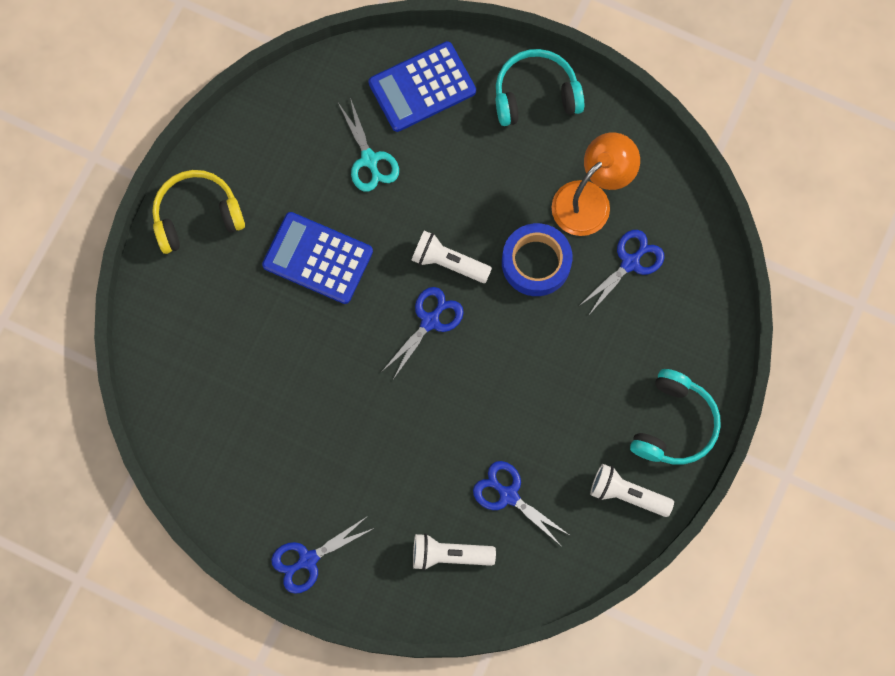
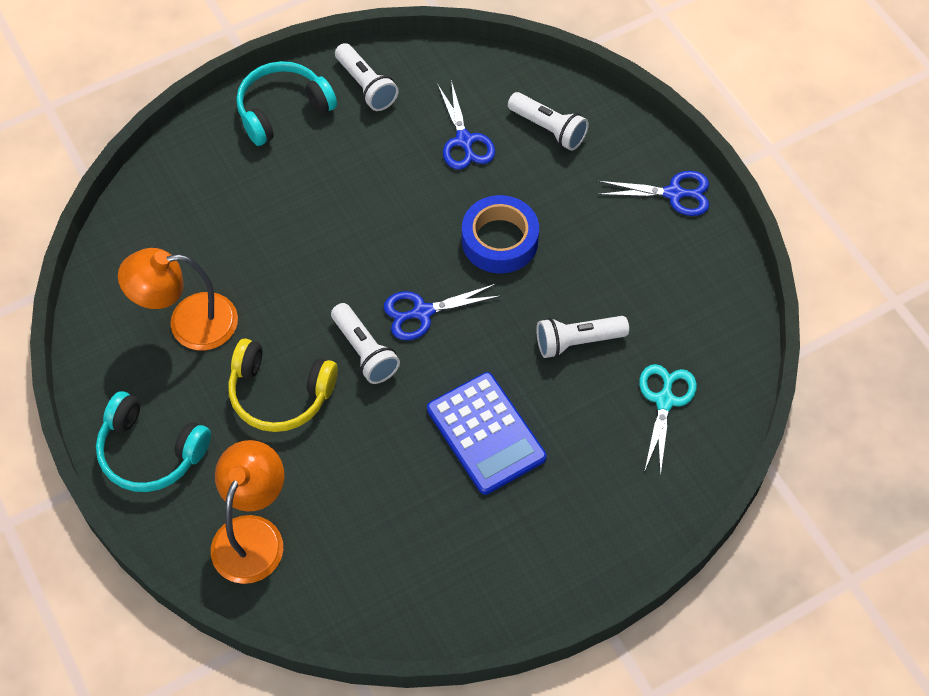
camera: 145 degrees left, 15 degrees down
(197, 216) = (579, 553): yellow headphones -> yellow headphones (280, 394)
(300, 374) = (577, 341): none -> white flashlight
(369, 159) = (363, 496): turquoise scissors -> turquoise scissors (664, 401)
(422, 87) = (253, 534): blue calculator -> orange lamp
(536, 263) = (285, 301): blue tape -> blue tape (499, 240)
(630, 263) = (203, 249): blue scissors -> none

